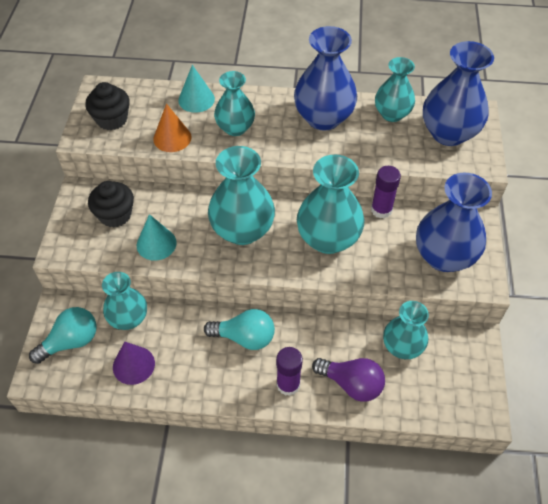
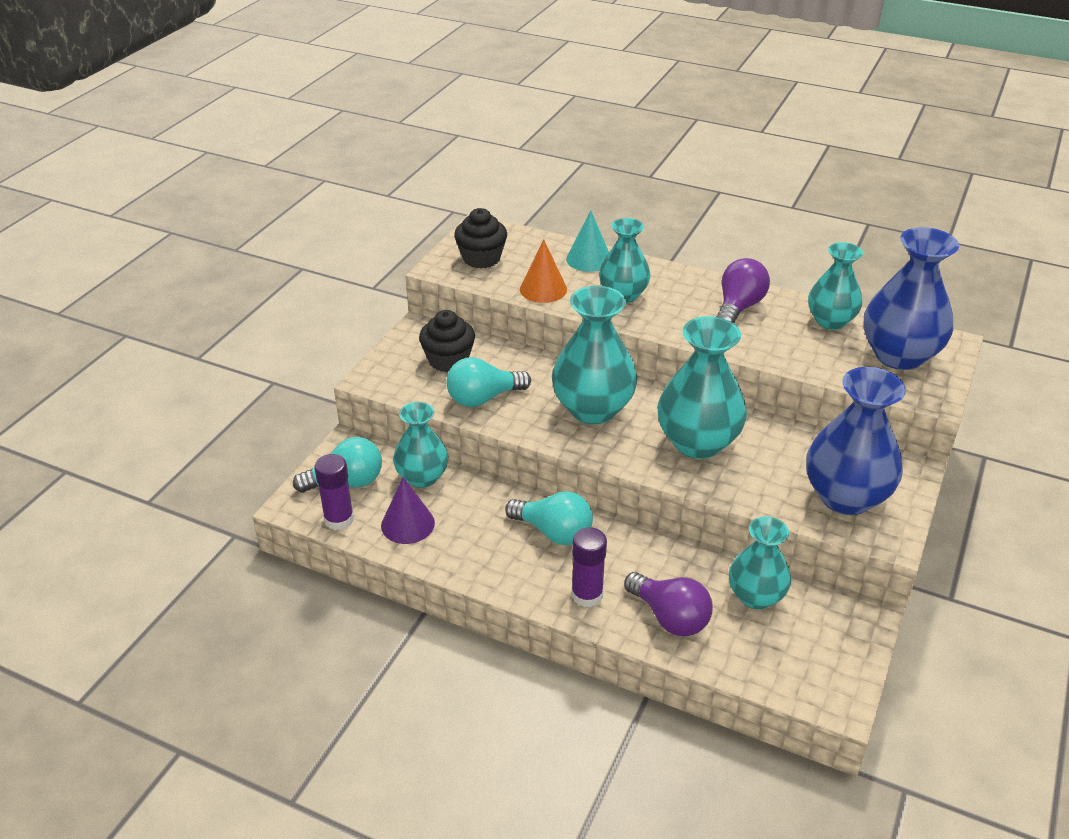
camera: 20 degrees right, 15 degrees down
(156, 244) = (483, 398): turquoise cone -> turquoise light bulb
(323, 118) = (738, 307): blue vase -> purple light bulb
(381, 210) = (781, 429): purple glue stick -> purple glue stick (339, 519)

